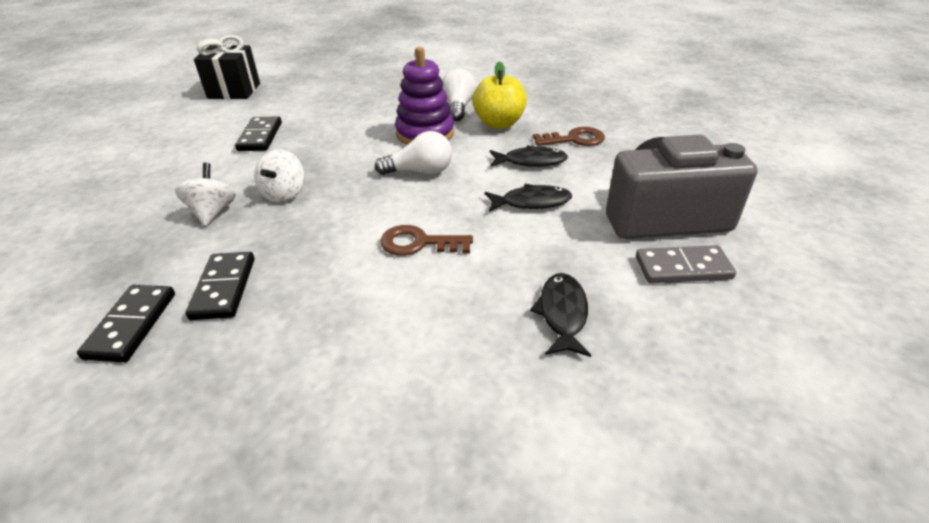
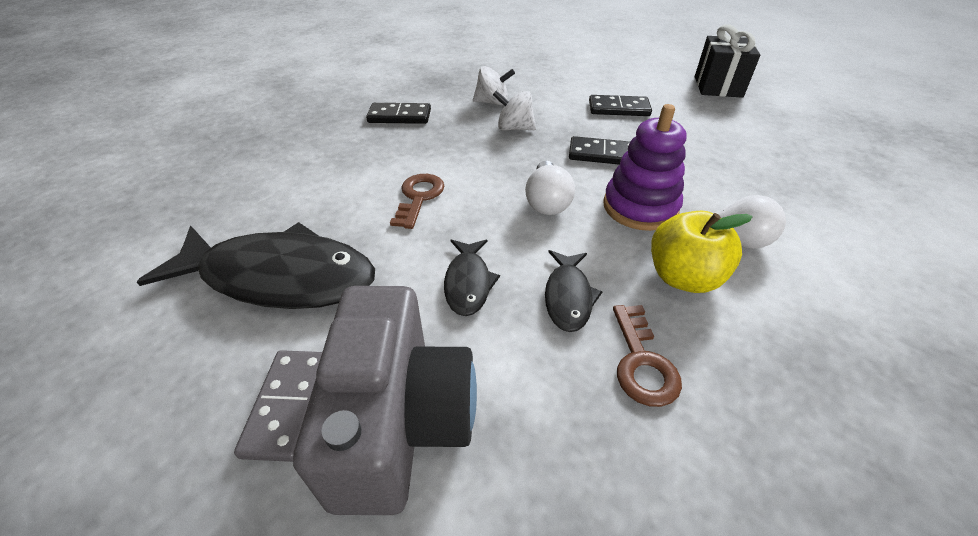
camera: 95 degrees right, 5 degrees up
(132, 325) = (379, 94): black domino -> black domino (603, 154)
(562, 313) = (280, 277): black fish -> black fish, size x2.11

